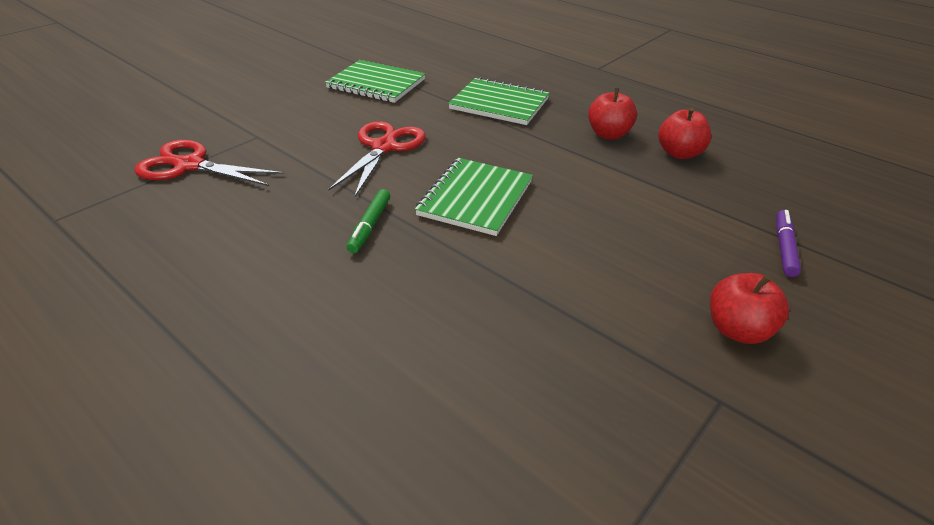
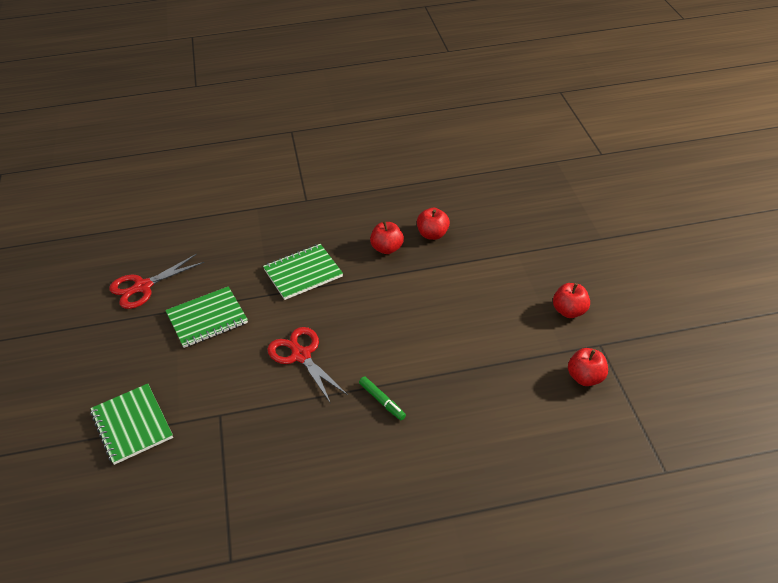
camera: 50 degrees left, 5 degrees up
(189, 165) = (226, 466): red scissors -> red scissors (143, 287)
(475, 198) = (396, 342): green notebook -> green notebook (132, 425)
(628, 415) = (586, 378): none -> red apple
(784, 248) = (535, 256): purple marker -> none

